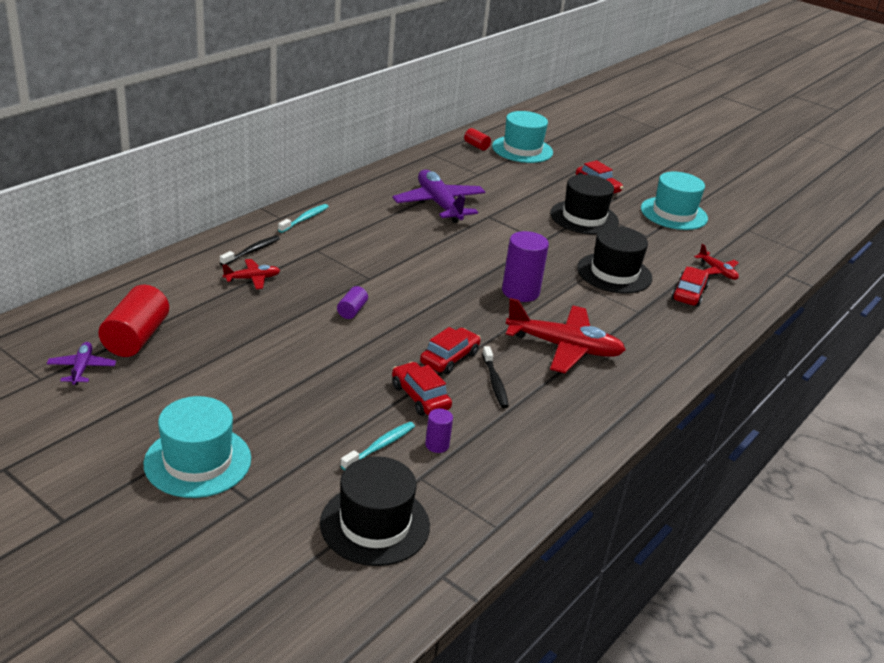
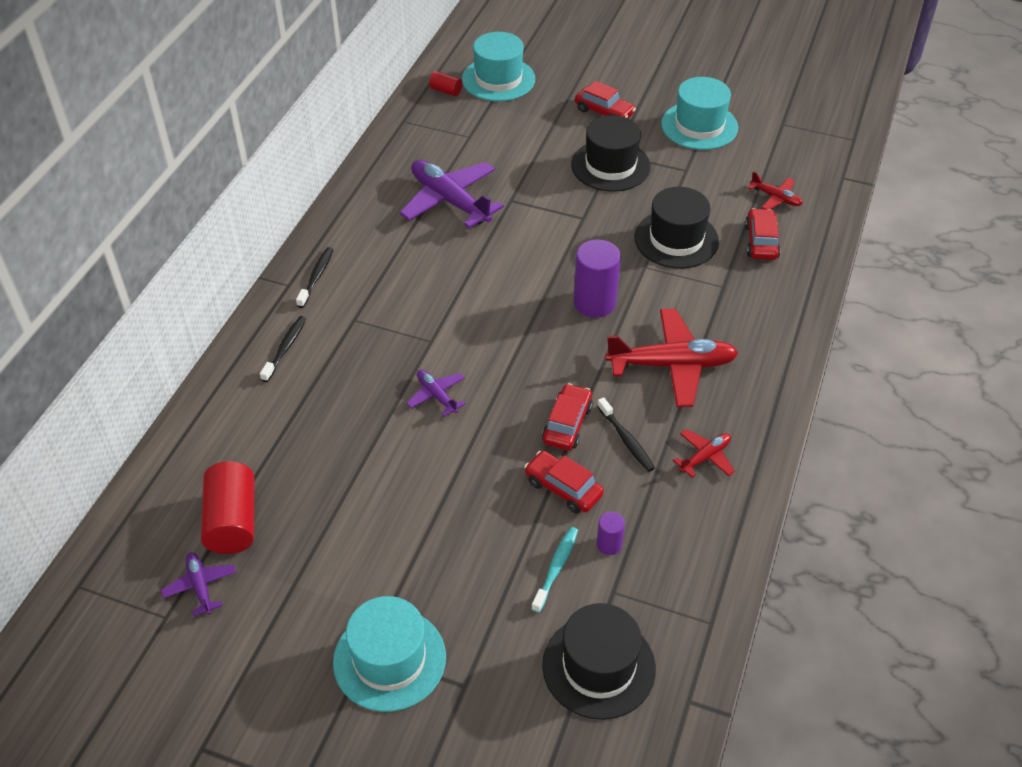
camera: 15 degrees left, 15 degrees up
(252, 279) = (308, 389): red plane -> red plane (705, 457)
(305, 219) = (316, 277): turquoise toothbrush -> black toothbrush
(352, 311) = (437, 395): purple cylinder -> purple plane

